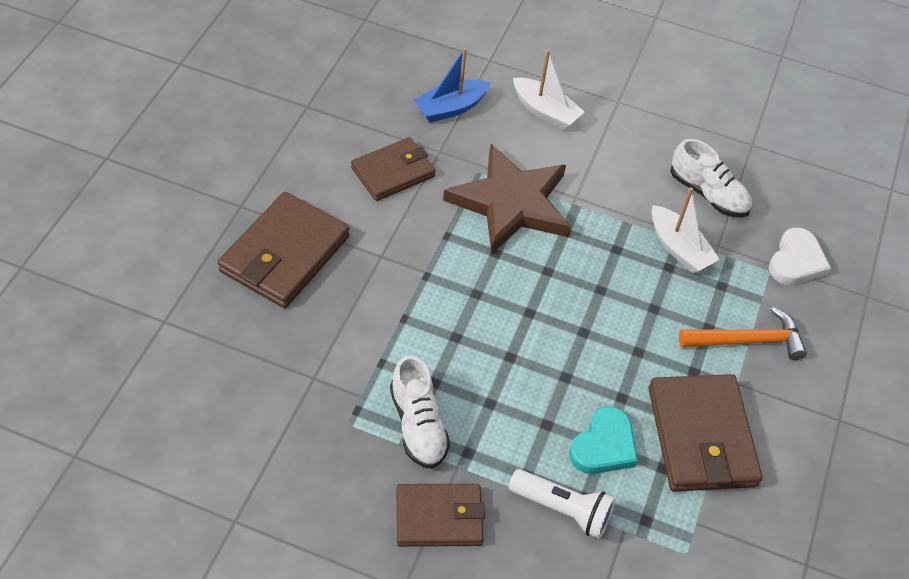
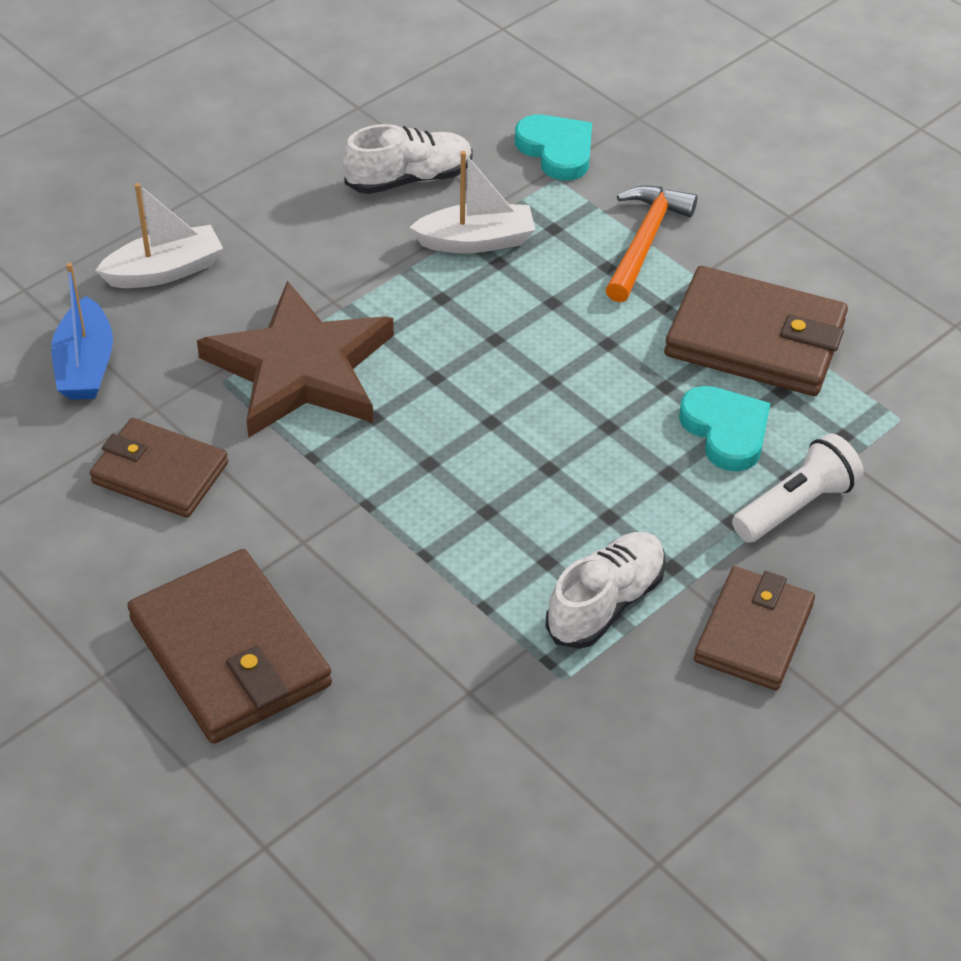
camera: 60 degrees left, 5 degrees down
(393, 172) = (160, 473): brown wallet -> brown wallet turned 60 degrees counterclockwise
(418, 425) = (605, 603): white shoe -> white shoe turned 60 degrees counterclockwise
(796, 261) = (556, 150): white heart -> turquoise heart

